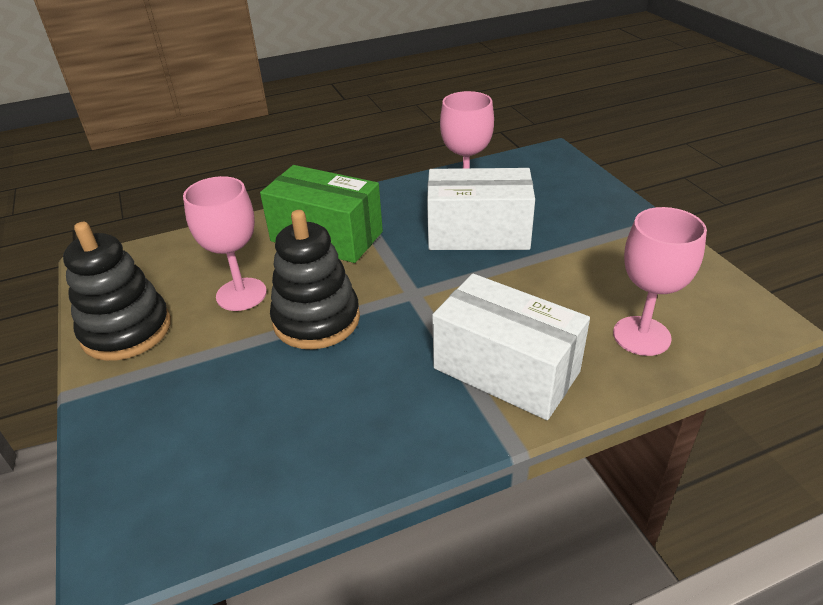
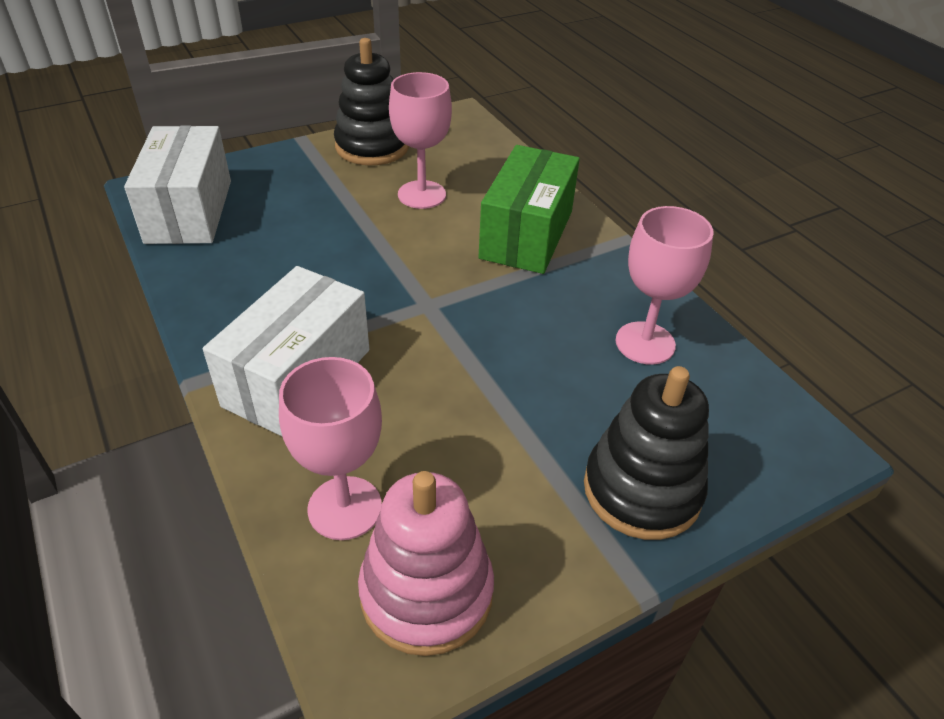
camera: 80 degrees right, 5 degrees up
(316, 320) = (383, 243): black stacking toy -> black stacking toy (642, 490)
(478, 233) = (555, 356): white box -> white box (189, 211)
(698, 297) = (426, 592): none -> pink stacking toy

